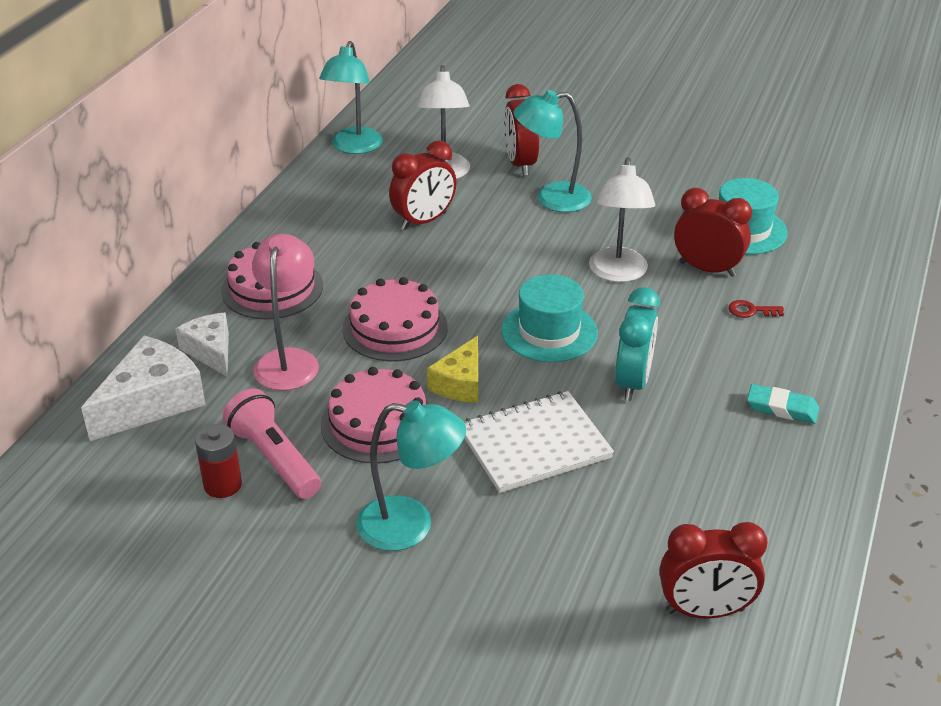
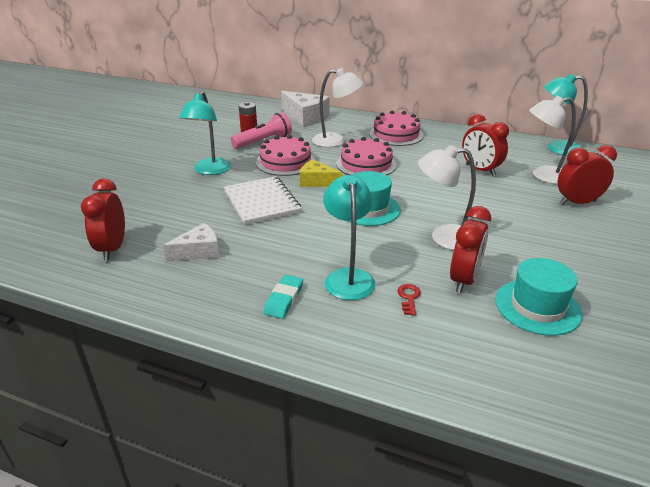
camera: 90 degrees right, 5 degrees down
(210, 351) = (342, 125): white cheese -> white cheese (199, 251)
(289, 360) = (336, 141): pink lamp -> white lamp
(551, 198) = (535, 214): turquoise lamp -> turquoise lamp (348, 277)
(633, 382) = (316, 237): turquoise clock -> none

